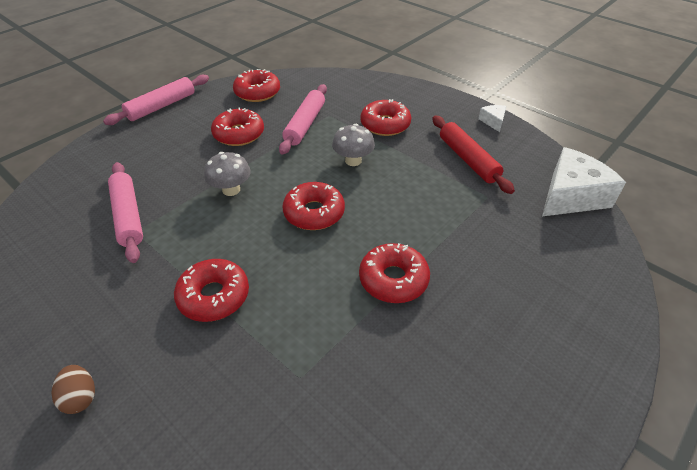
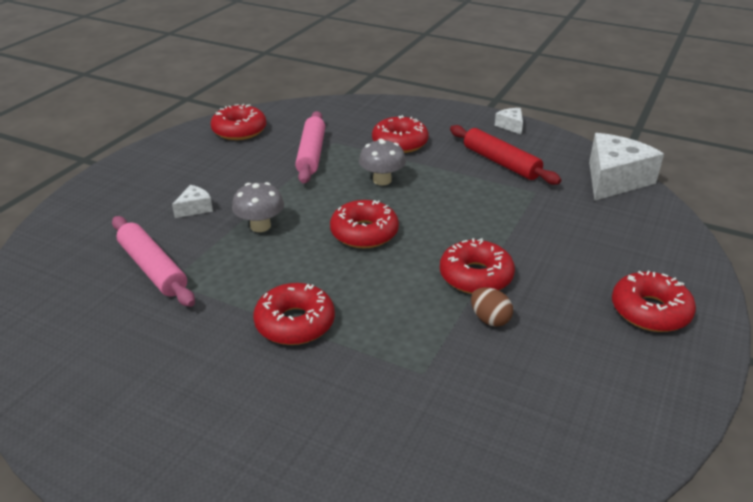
camera: 15 degrees left, 10 degrees down
(81, 397) = (196, 436): brown egg -> brown egg (489, 319)
(161, 106) = (130, 158): pink rolling pin -> none
(188, 163) = (194, 208): none -> white cheese
(239, 134) = (240, 173): red donut -> red donut (650, 311)

